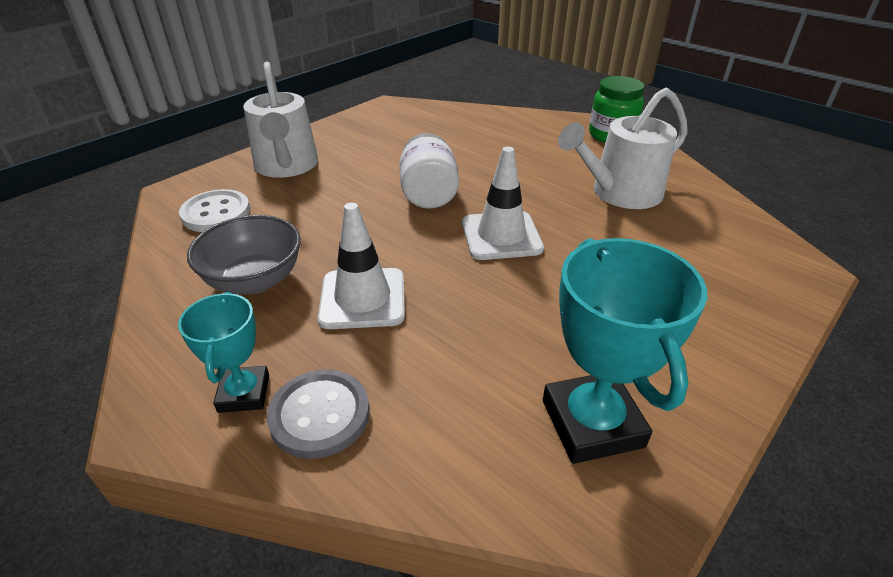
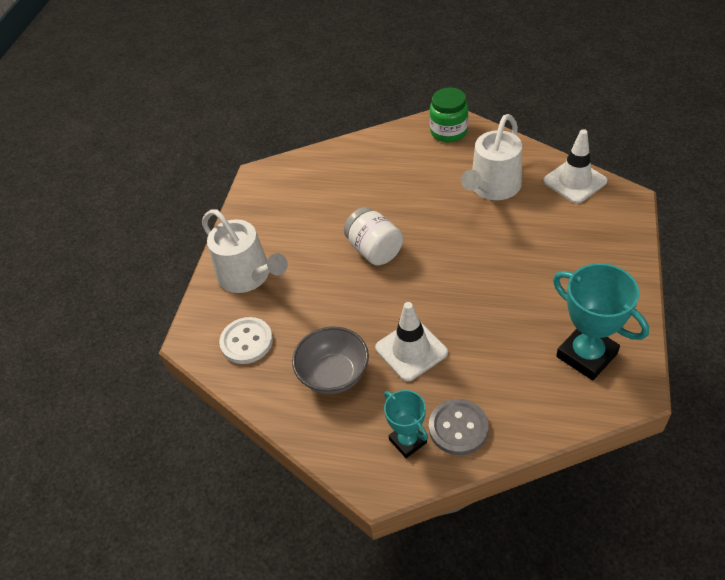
camera: 25 degrees left, 10 degrees up
(501, 236) = (449, 261): white traffic cone -> white traffic cone (574, 181)

